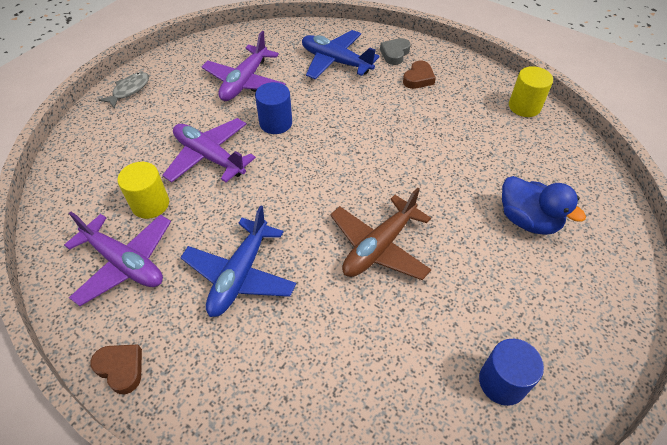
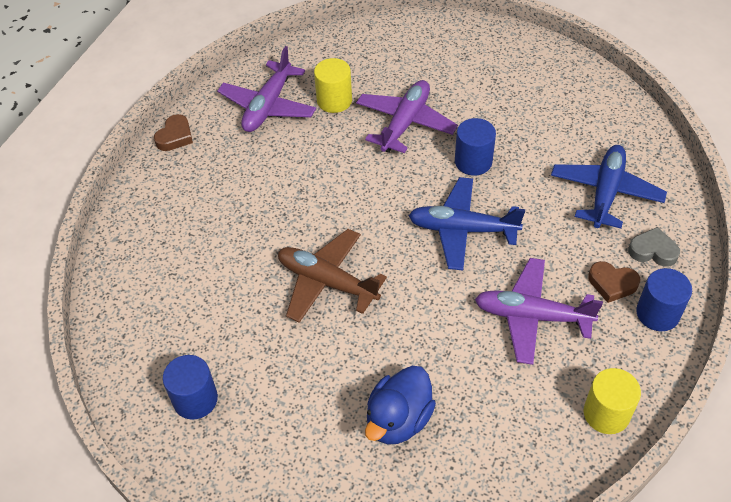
camera: 80 degrees right, 0 degrees up
(129, 90) = (477, 35): grey fish -> none
(240, 275) = (272, 184): blue plane -> blue plane (462, 230)
(245, 82) = (529, 119): purple plane -> purple plane (532, 316)
(447, 65) = (657, 313): none -> blue cylinder

